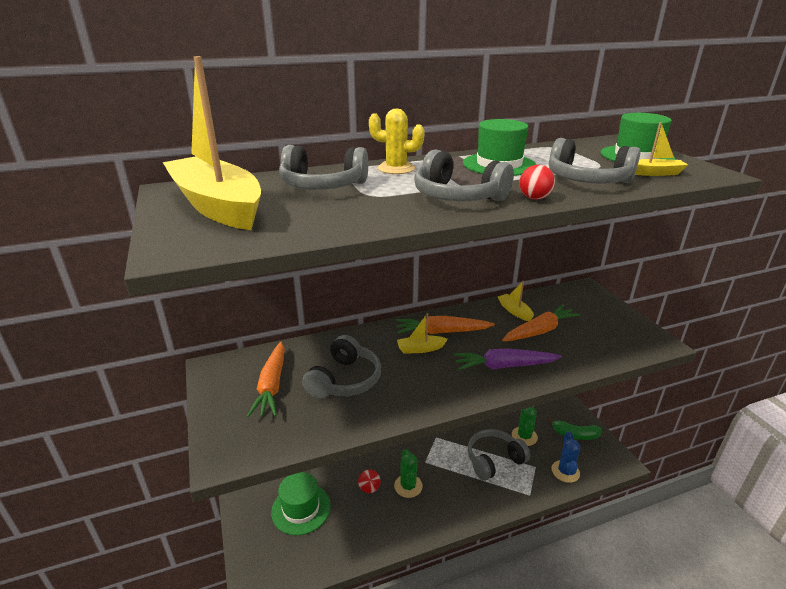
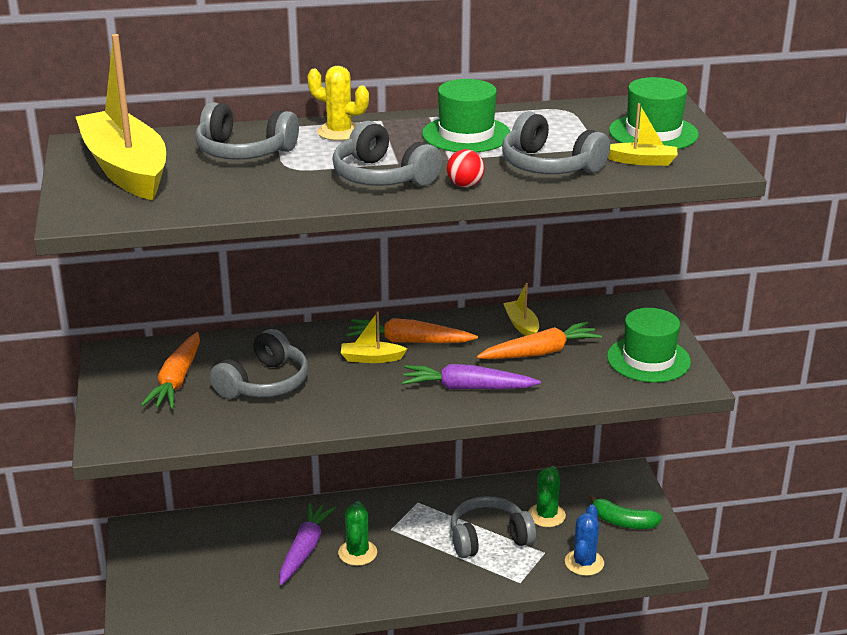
camera: 10 degrees right, 0 degrees up
(301, 508) = (209, 560): green hat -> green hat (648, 359)
(369, 488) = (304, 549): red ball -> purple carrot

